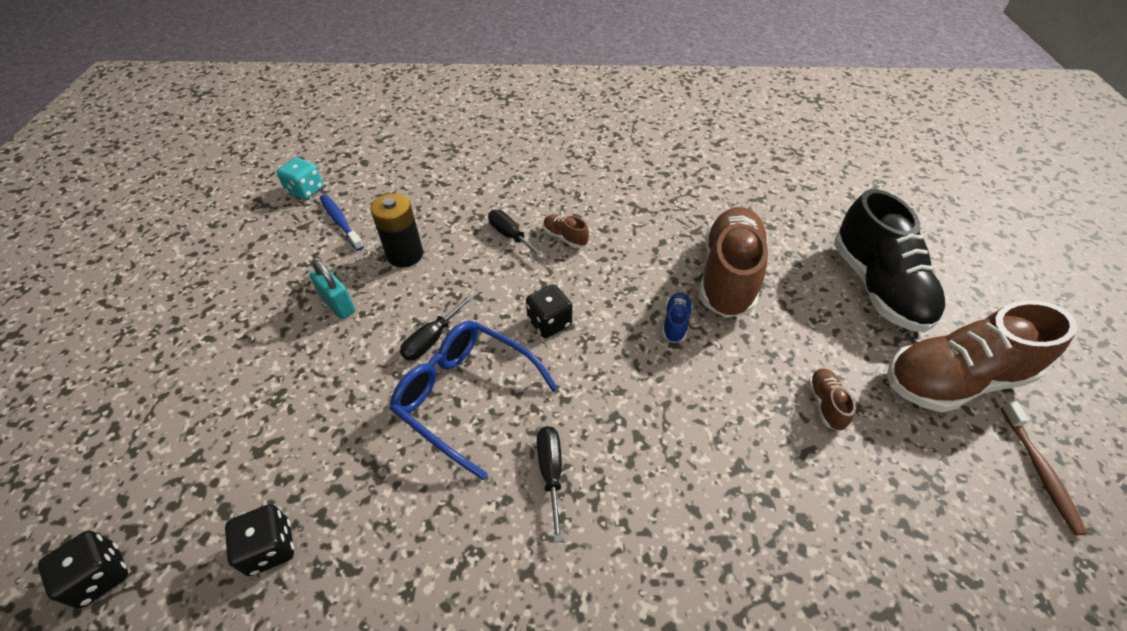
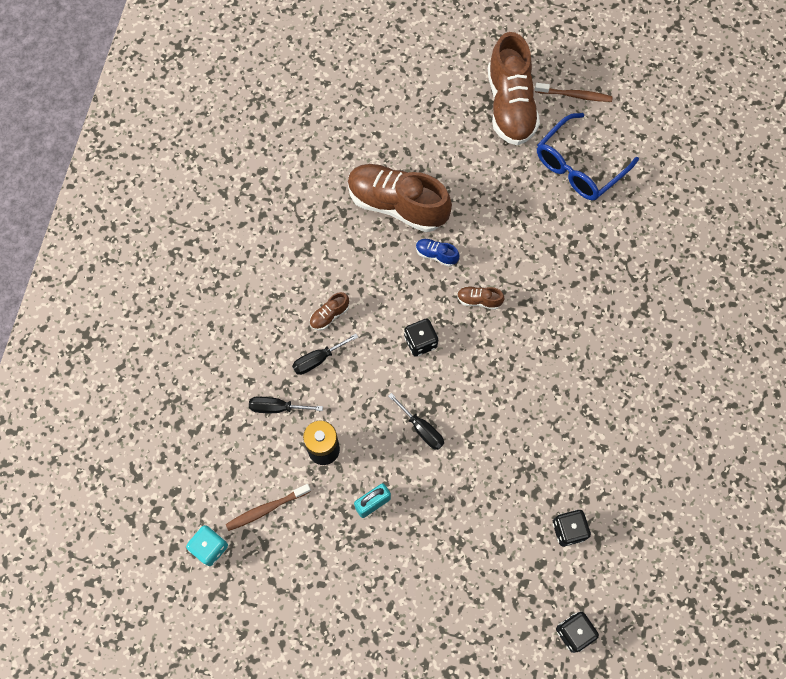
camera: 80 degrees left, 20 degrees up
(340, 222) = (266, 509): blue toothbrush -> brown toothbrush
(466, 396) = (476, 407): blue glasses -> blue glasses (579, 166)
(551, 472) = (541, 359): black screwdriver -> black screwdriver (277, 407)
(825, 404) = (516, 185): brown shoe -> brown shoe (479, 300)
(877, 287) = (427, 111): black shoe -> none

